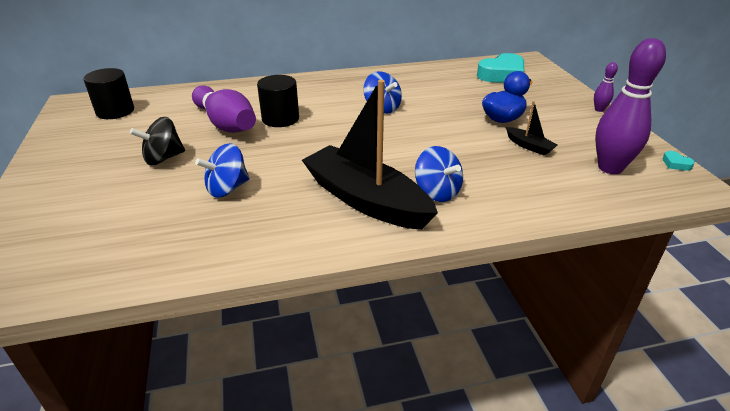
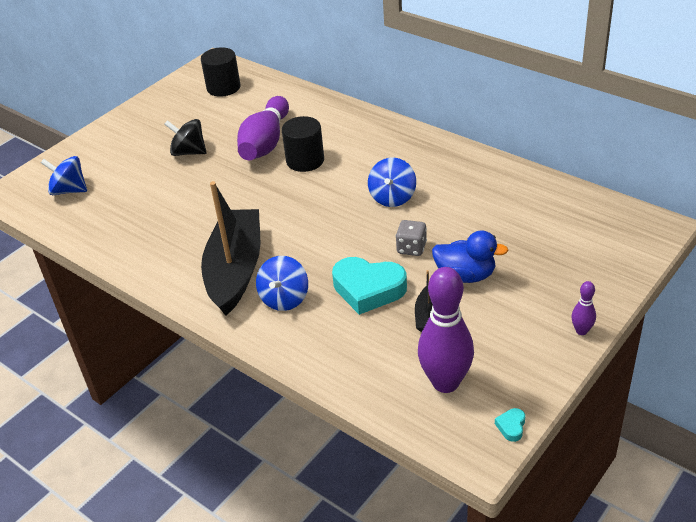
camera: 55 degrees right, 5 degrees up
(227, 188) = (183, 202): blue spinning top -> blue spinning top (69, 190)
(448, 124) = (411, 248): none -> grey dice
(502, 75) = (580, 228): turquoise heart -> turquoise heart (368, 289)

